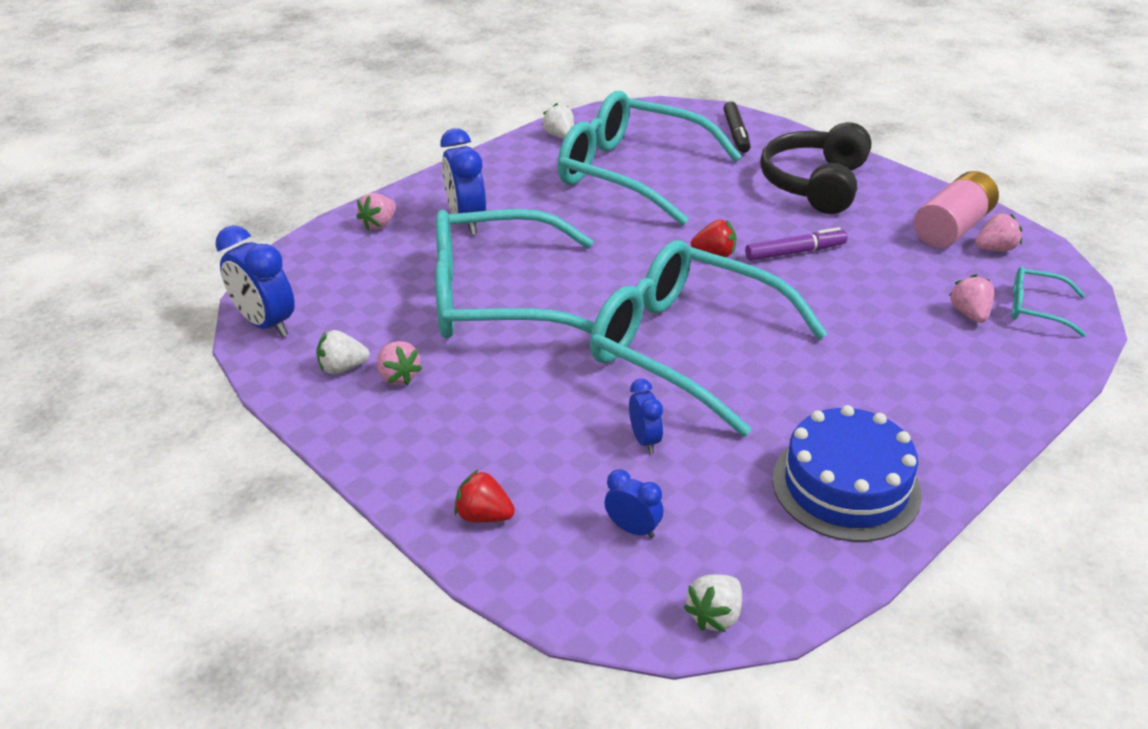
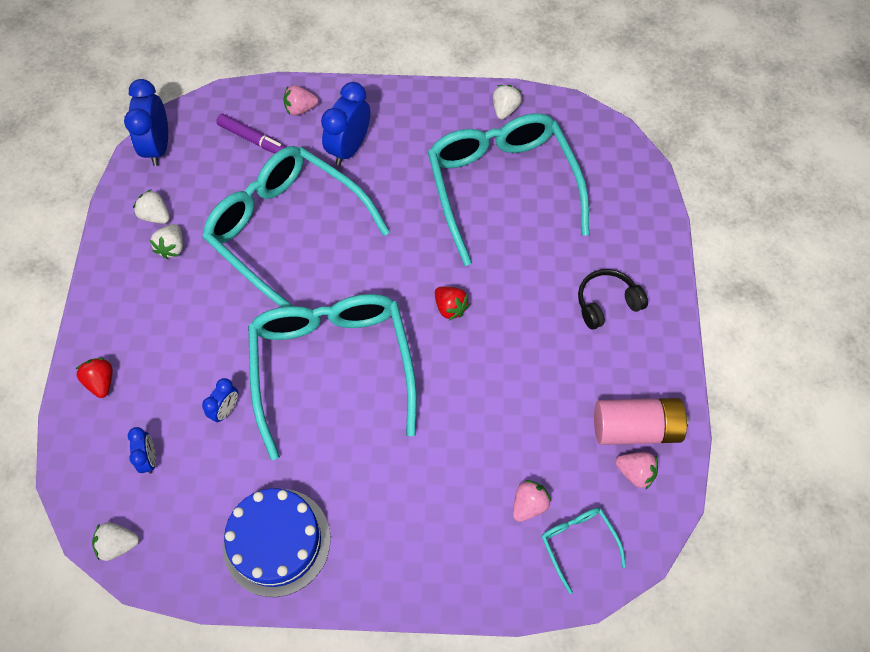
camera: 45 degrees right, 25 degrees up
(398, 376) = (172, 247): pink strawberry -> white strawberry
(736, 133) = (626, 205): black marker -> none
(795, 252) = (500, 352): purple marker -> purple marker (253, 139)
(815, 184) = (606, 303): black headphones -> black headphones, size x0.59

